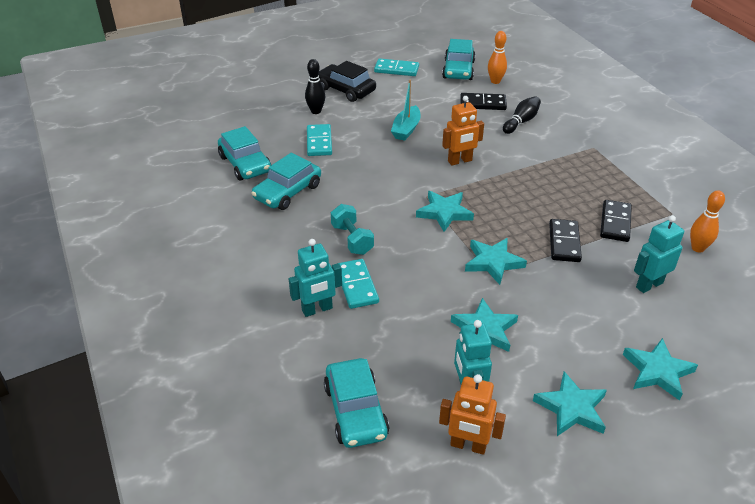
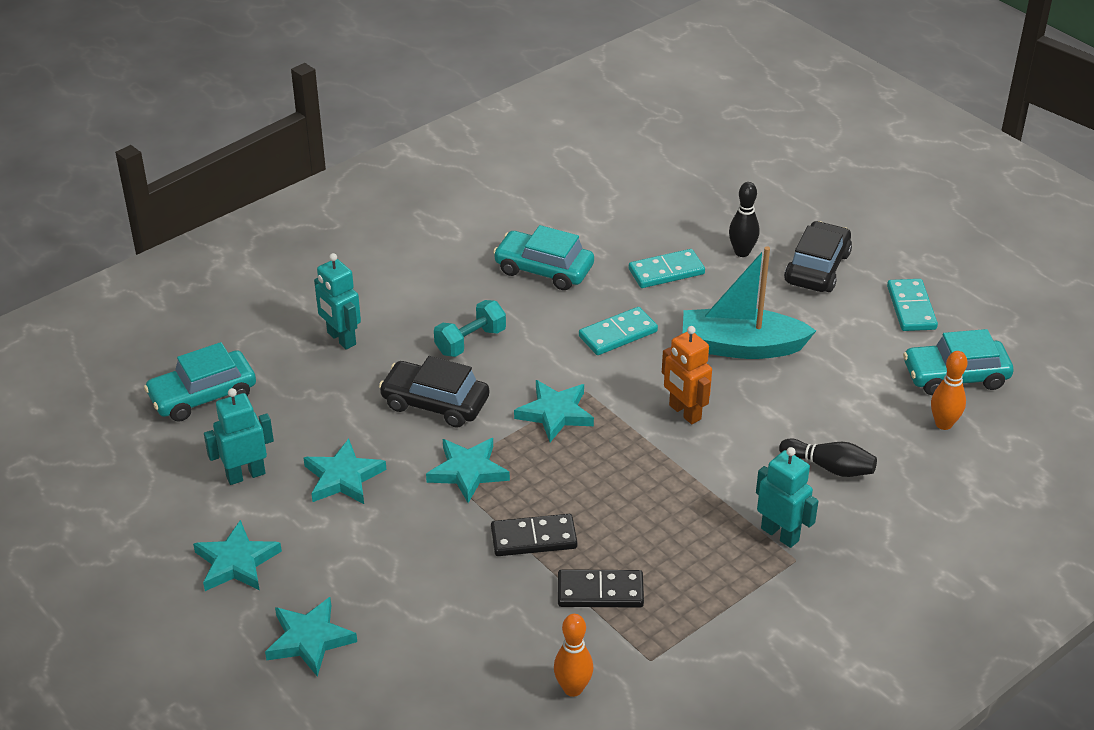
camera: 75 degrees right, 0 degrees up
(245, 164) = (587, 222): turquoise car -> none
(356, 285) = (388, 361): turquoise domino -> turquoise domino (618, 334)
(406, 129) = (741, 346): turquoise boat -> turquoise boat, size x1.56
(415, 268) = (435, 403): none -> black car
(468, 445) = (172, 484): orange robot -> none
(483, 103) = (861, 417): black domino -> none
(649, 285) = (471, 631): turquoise robot -> turquoise robot (780, 534)

